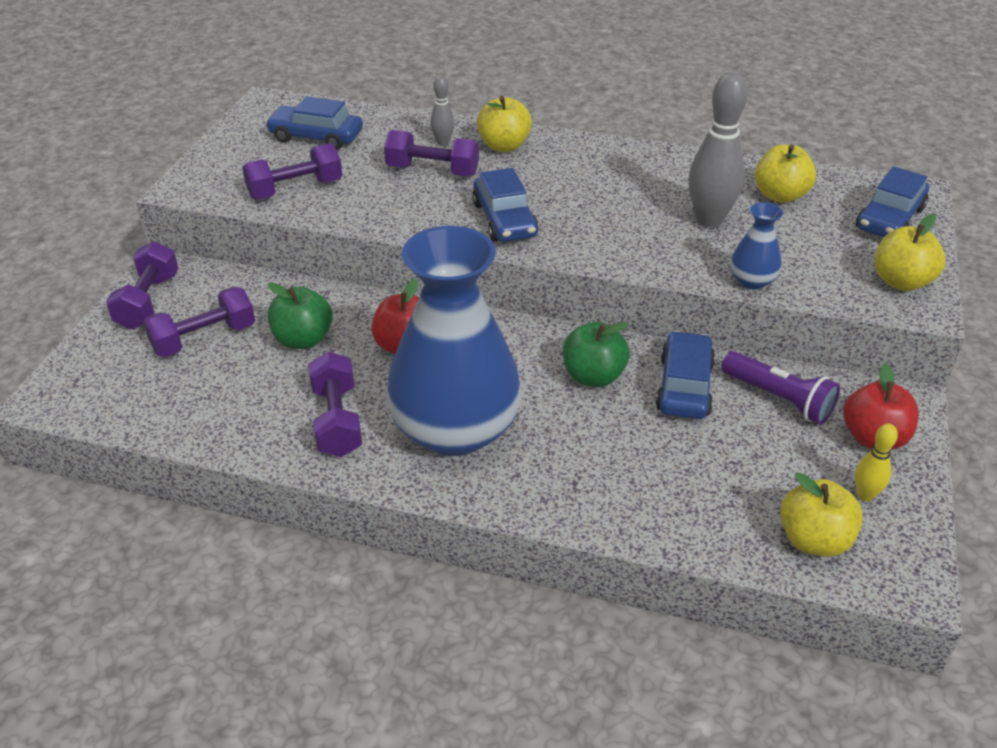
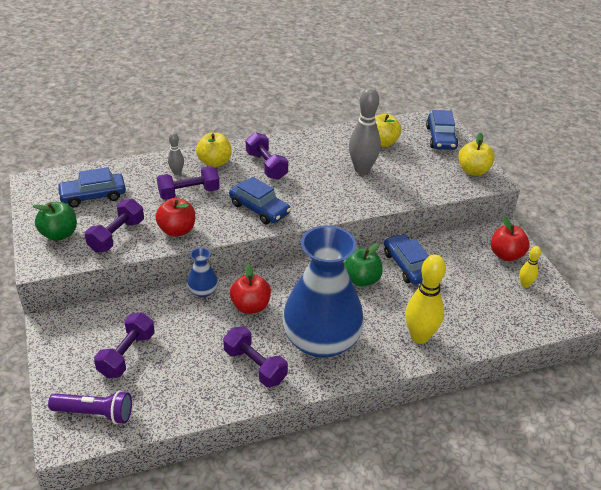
camera: 35 degrees left, 0 degrees up
(148, 301) = (65, 347): purple dumbbell -> purple dumbbell (266, 166)
(303, 340) = (188, 328): green apple -> green apple (59, 234)
(372, 208) = (177, 230): none -> red apple
(605, 490) = (419, 336): none -> yellow bowling pin
(752, 281) = (411, 196): blue vase -> blue vase (203, 291)
(778, 399) = (453, 253): purple flashlight -> purple flashlight (95, 413)
(813, 540) = (523, 316): yellow apple -> none

